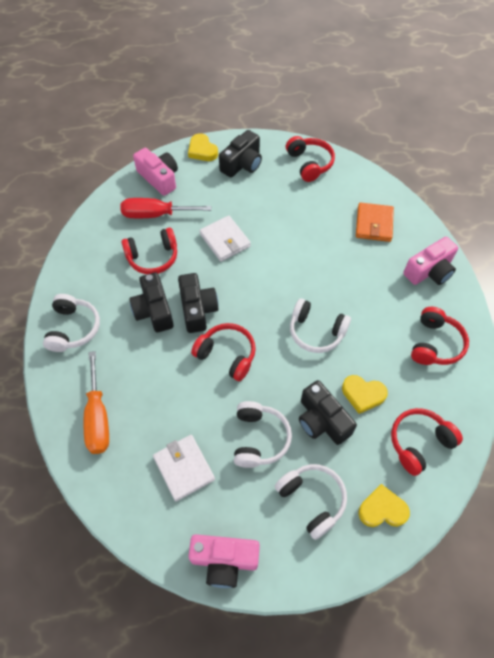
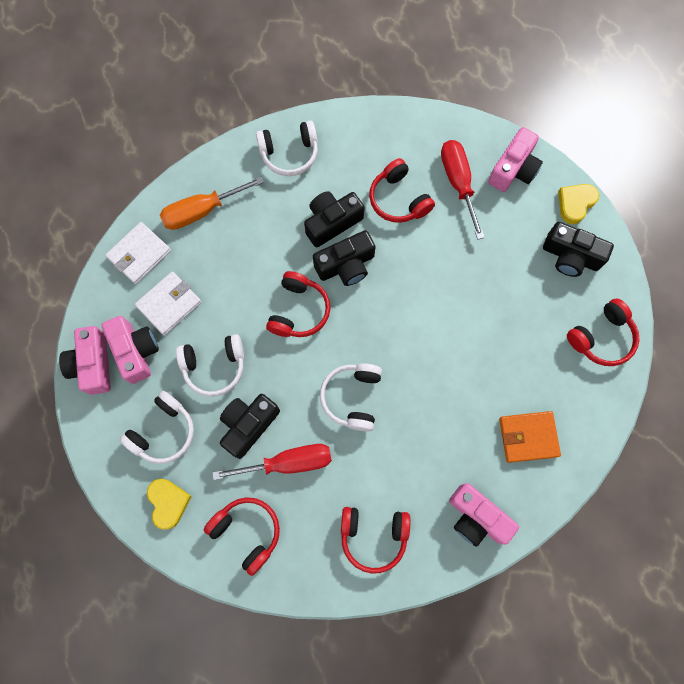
camera: 75 degrees right, 15 degrees up
(223, 512) = (136, 351): none -> pink camera
(225, 240) = (446, 268): white wallet -> white wallet (139, 254)
(363, 394) = (288, 463): yellow heart -> red screwdriver

